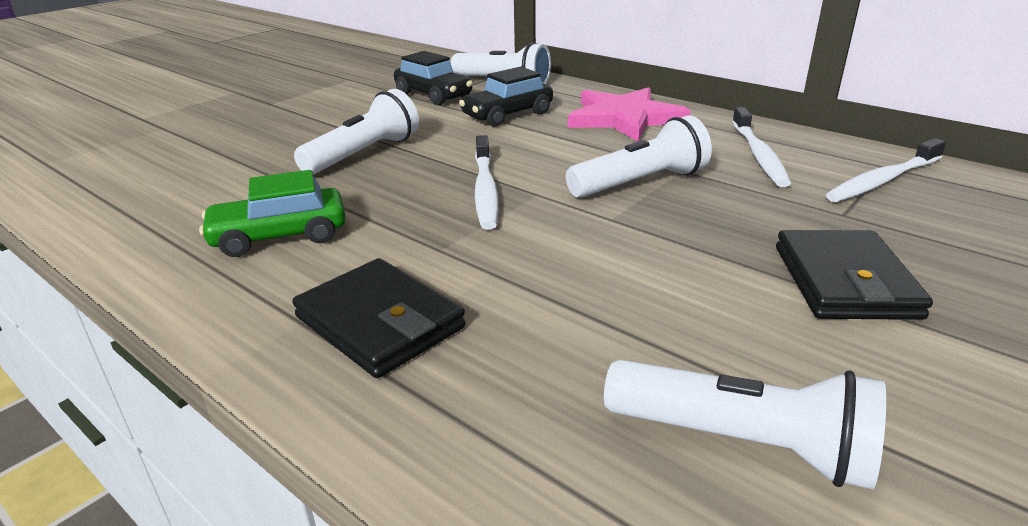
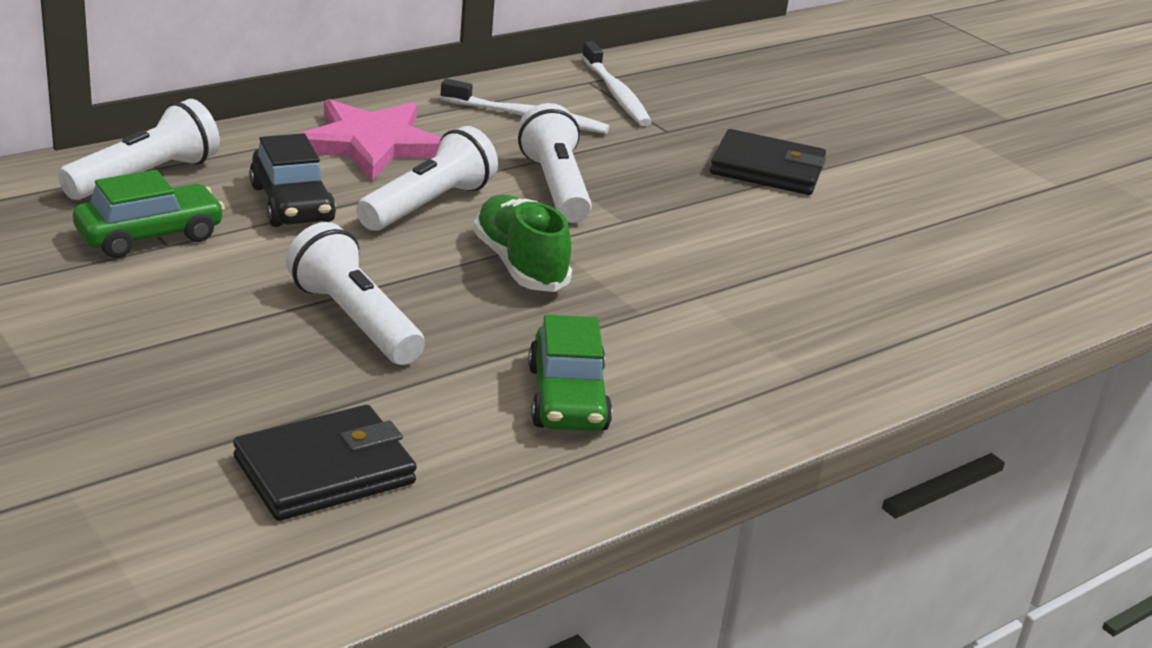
camera: 80 degrees left, 0 degrees up
(379, 322) = (759, 360): black wallet -> black wallet (324, 471)
(433, 95) = (150, 236): black car -> green car
(485, 189) = (520, 264): white toothbrush -> green shoe
(742, 444) = (926, 261): white flashlight -> white flashlight (428, 205)

